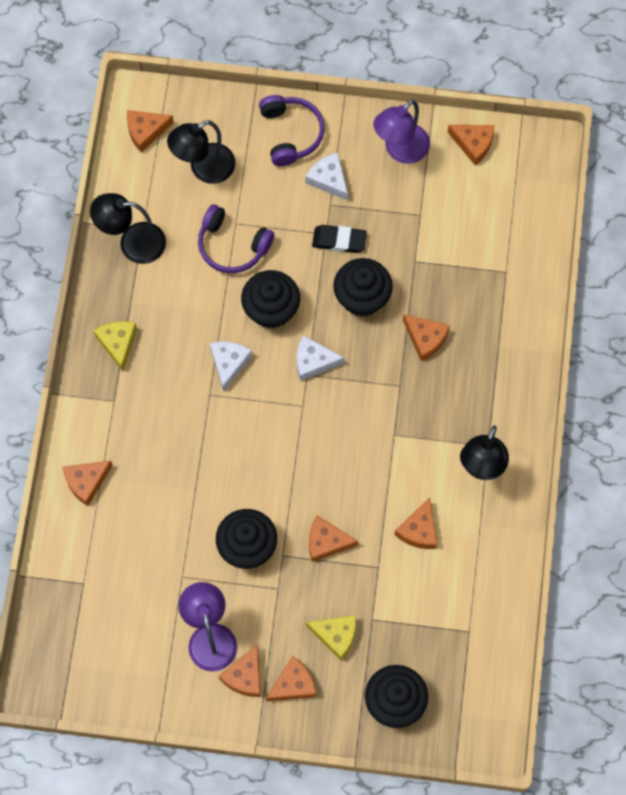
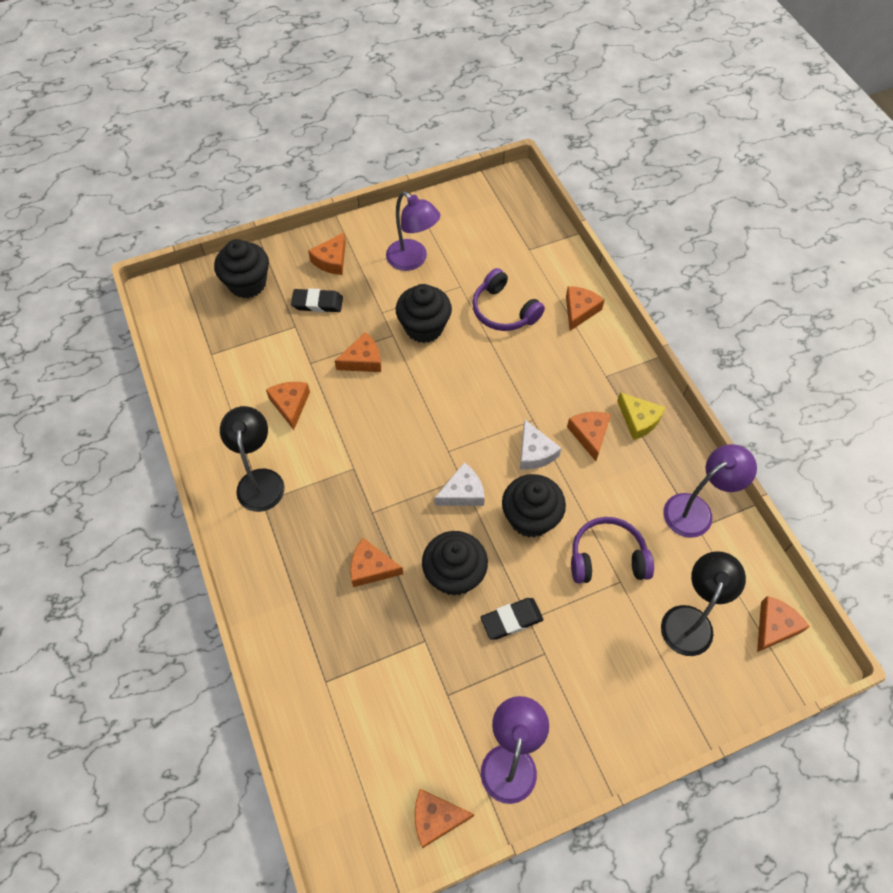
camera: 150 degrees right, 10 degrees down
(132, 243) = (696, 510): black lamp -> purple lamp
(245, 676) = (371, 249): orange cheese -> orange cheese (589, 435)
(290, 134) = (636, 710): purple headphones -> purple headphones (504, 310)
(328, 179) = (563, 680): white cheese -> none
(336, 635) = (317, 303): yellow cheese -> black eraser

